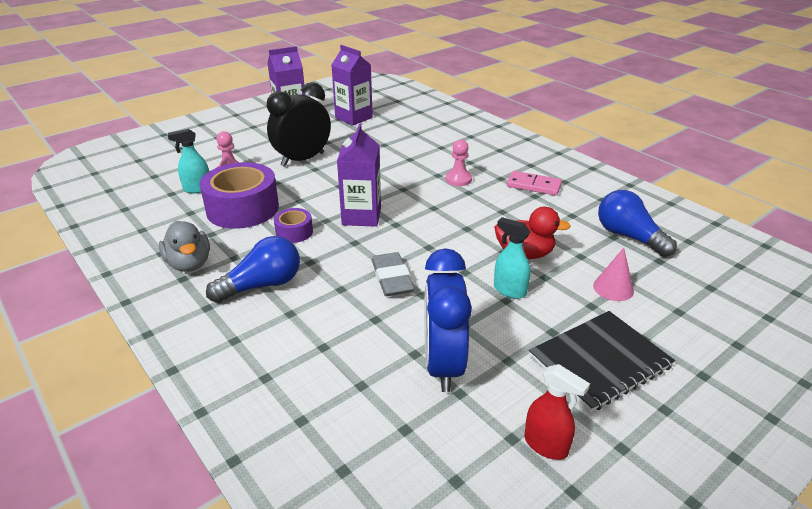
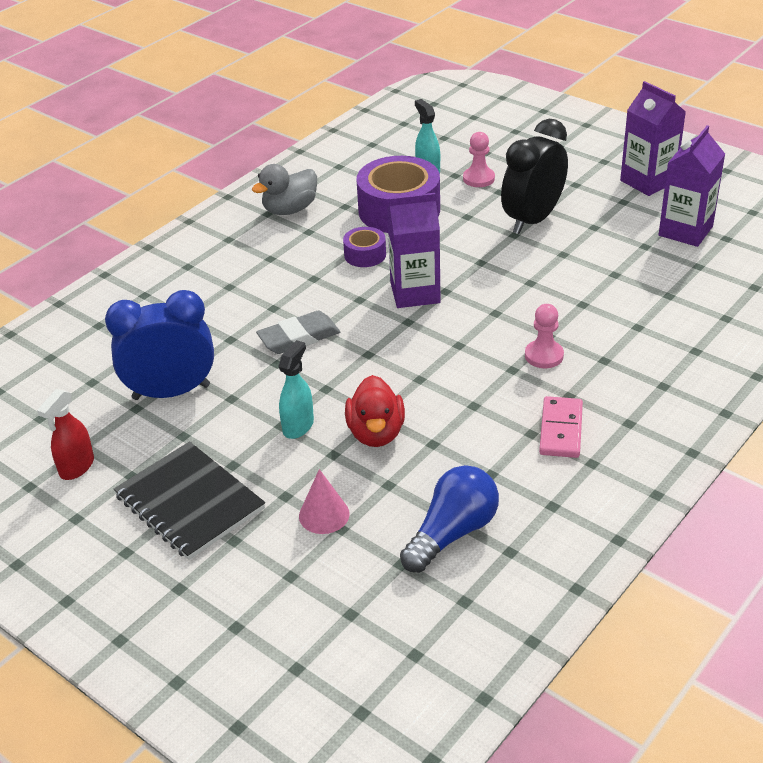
camera: 80 degrees right, 5 degrees up
(262, 285) = (267, 259): blue light bulb -> none
(302, 159) = (532, 220): black clock -> black clock turned 90 degrees counterclockwise

